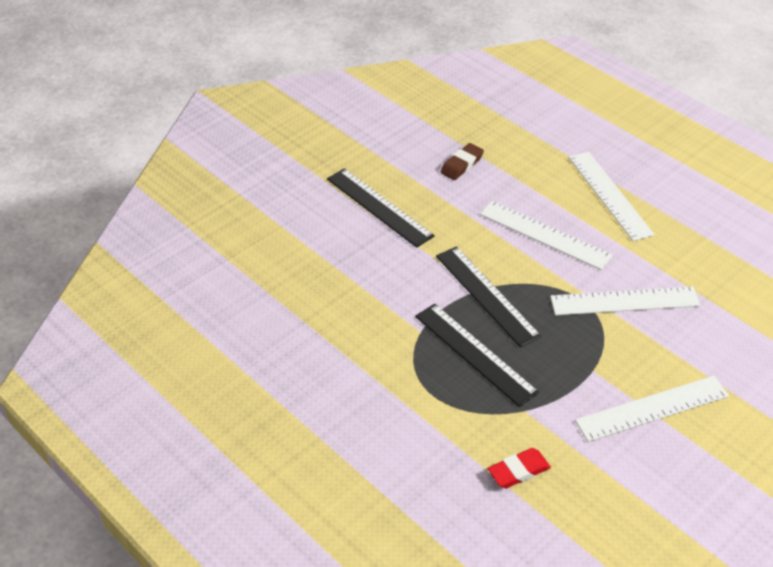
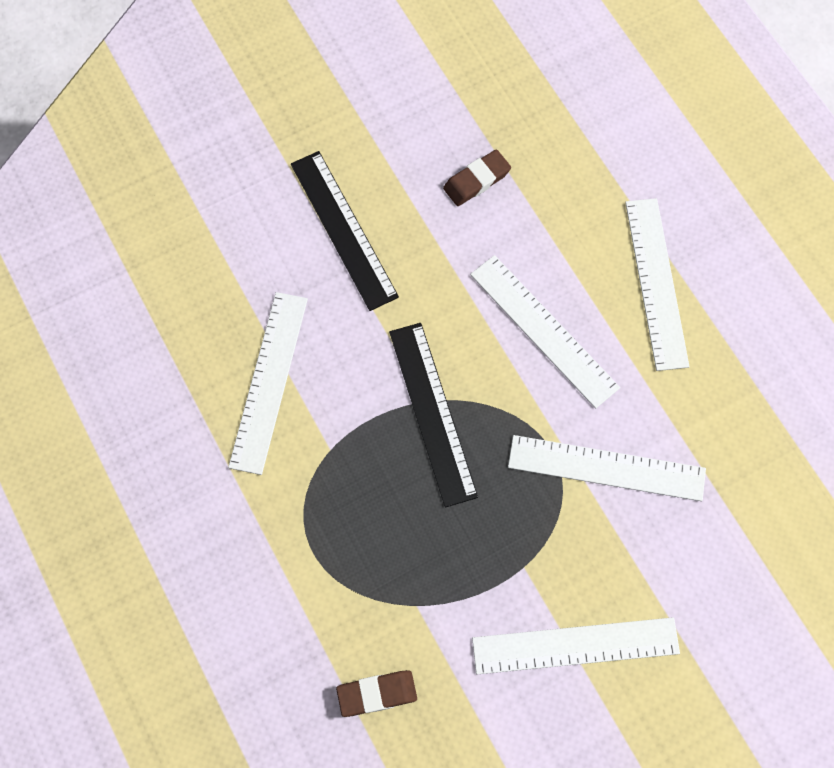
camera: 15 degrees right, 25 degrees up
(359, 301) = (269, 381): none -> white ruler
(475, 353) = (385, 502): black ruler -> none
(518, 471) = (377, 693): red eraser -> brown eraser

